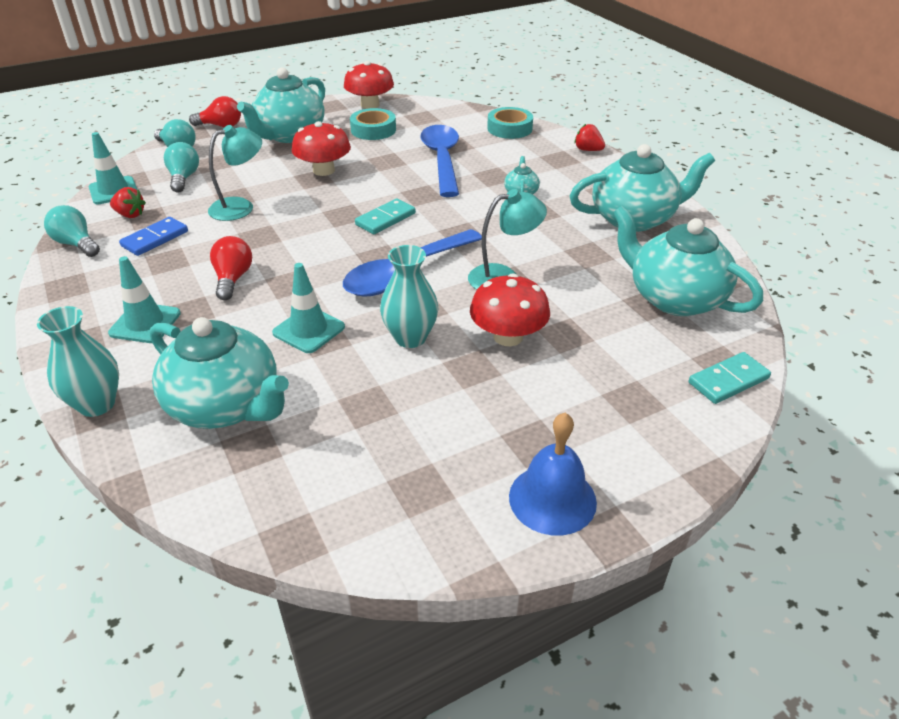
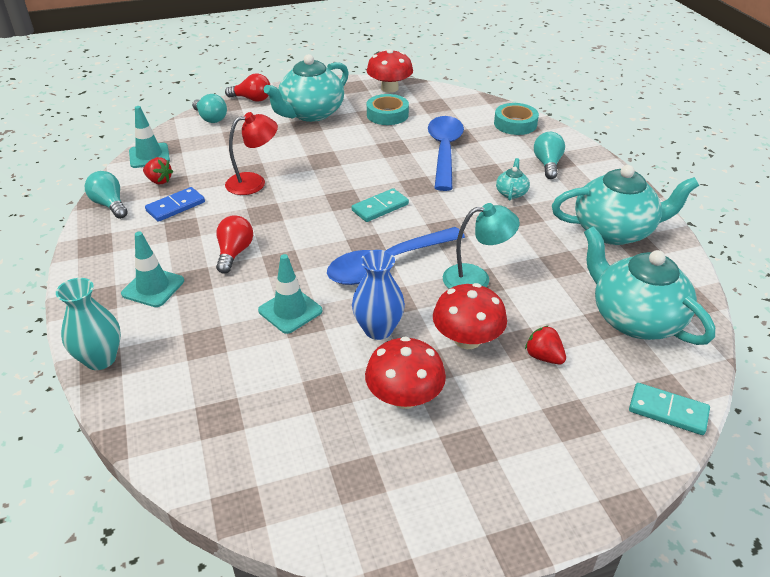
camera: 10 degrees right, 0 degrees up
(184, 178) = (210, 149): turquoise light bulb -> turquoise light bulb (547, 164)
(226, 405) = (206, 375): turquoise teapot -> none
(240, 207) = (254, 182): turquoise lamp -> red lamp
(324, 170) = (334, 152): red mushroom -> red mushroom (404, 397)
(410, 338) = (378, 329): turquoise vase -> blue vase
(552, 499) = (473, 506): blue bell -> none
(588, 150) = (586, 153): red strawberry -> red strawberry (543, 357)
(728, 381) = (668, 411): turquoise domino -> turquoise domino turned 45 degrees clockwise

